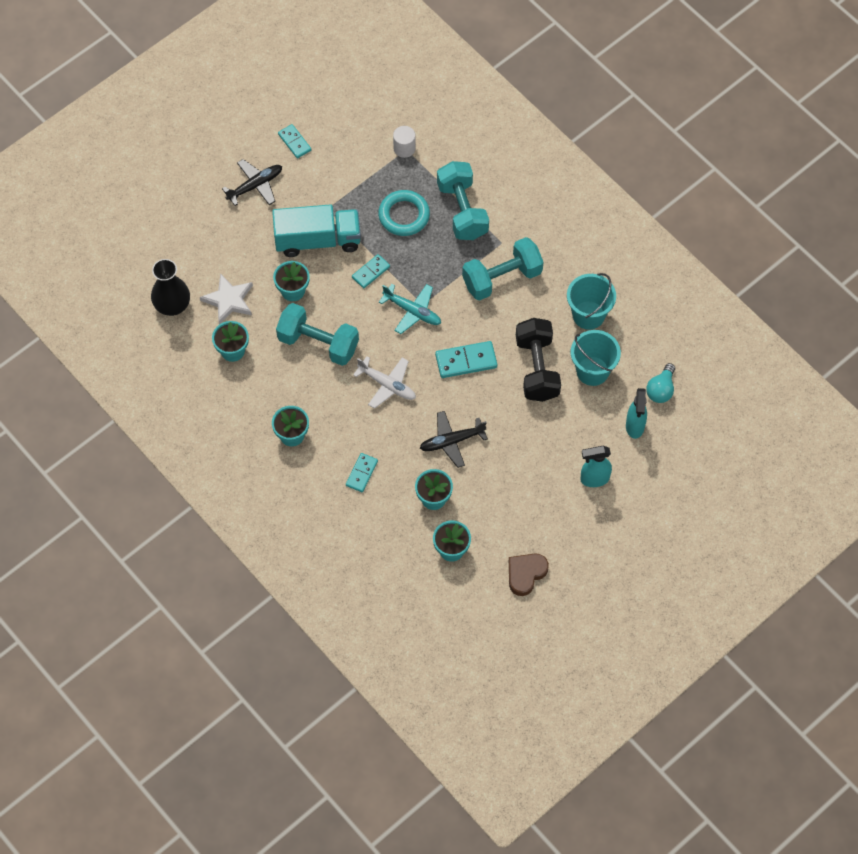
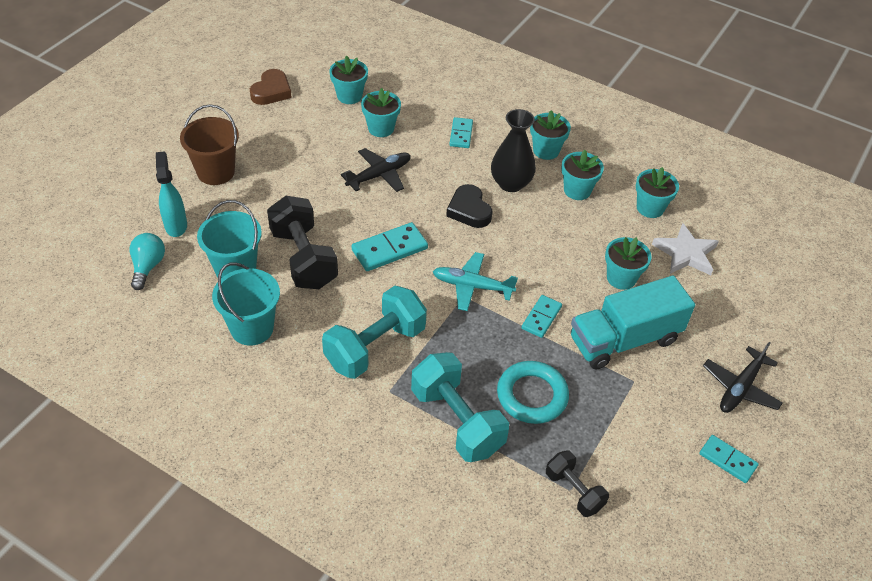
camera: 160 degrees right, 15 degrees down
(172, 305) = (742, 236): black vase -> black vase (510, 183)
(285, 384) = (577, 190): none -> turquoise flower pot
(318, 343) = (563, 233): turquoise dumbbell -> none
(387, 385) = (469, 210): white plane -> black heart
(404, 148) = (574, 491): white cylinder -> black dumbbell
(594, 479) = (216, 172): turquoise spray bottle -> brown bucket

